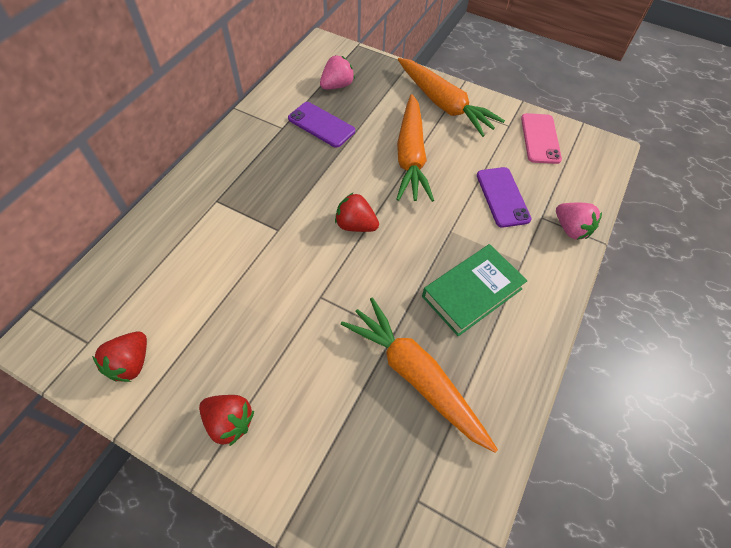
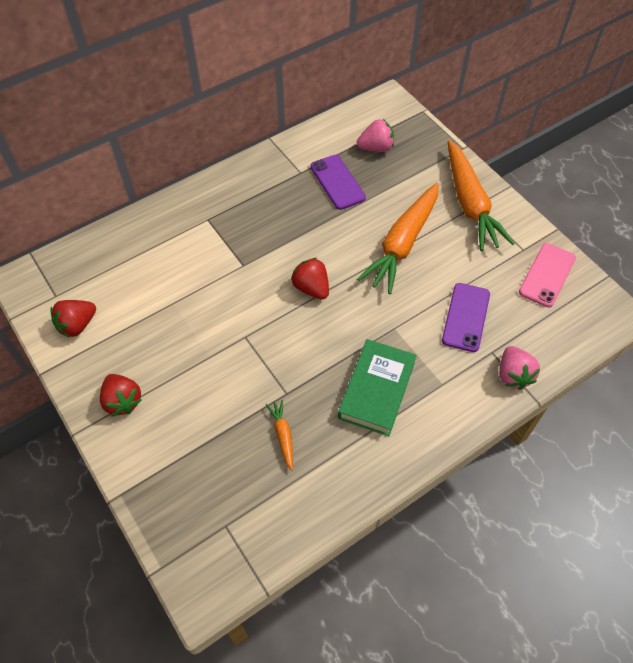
camera: 30 degrees right, 0 degrees up
(416, 376) = (283, 435): orange carrot -> orange carrot, size x0.43
(472, 292) = (376, 390): green book -> green book turned 60 degrees counterclockwise

